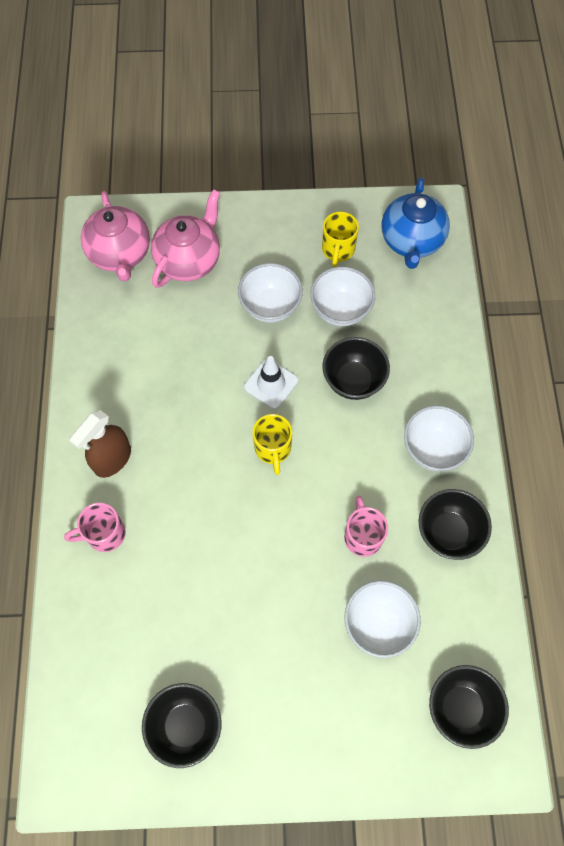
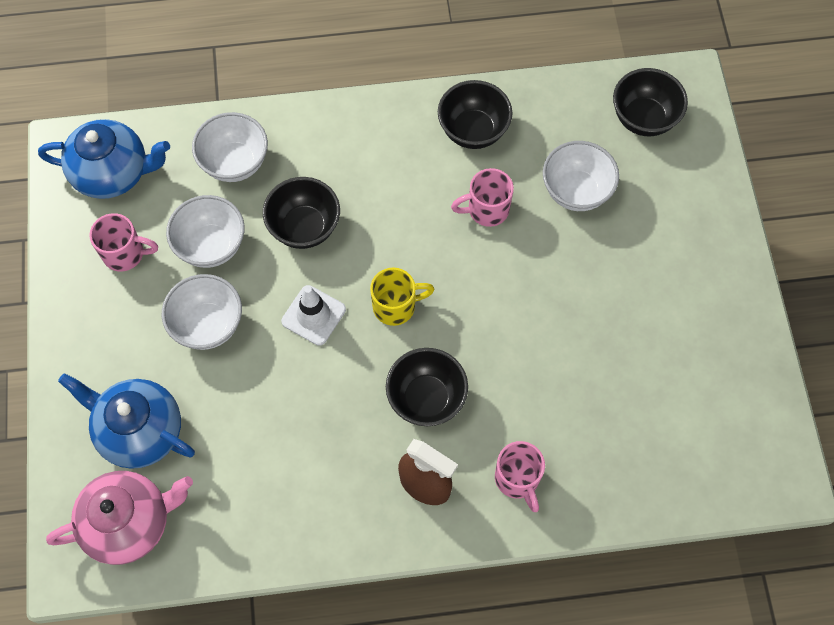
camera: 95 degrees left, 0 degrees up
(185, 726) = (707, 363): black bowl -> black bowl (426, 398)
(189, 260) = (139, 431): pink teapot -> blue teapot
(338, 250) = (125, 253): yellow mug -> pink mug
(433, 449) = (382, 146): white bowl -> white bowl (235, 163)

